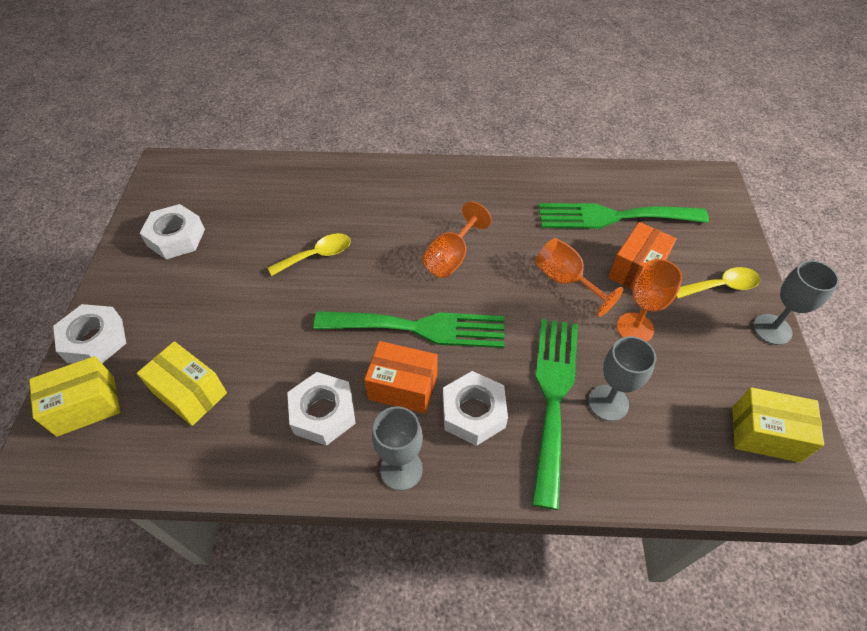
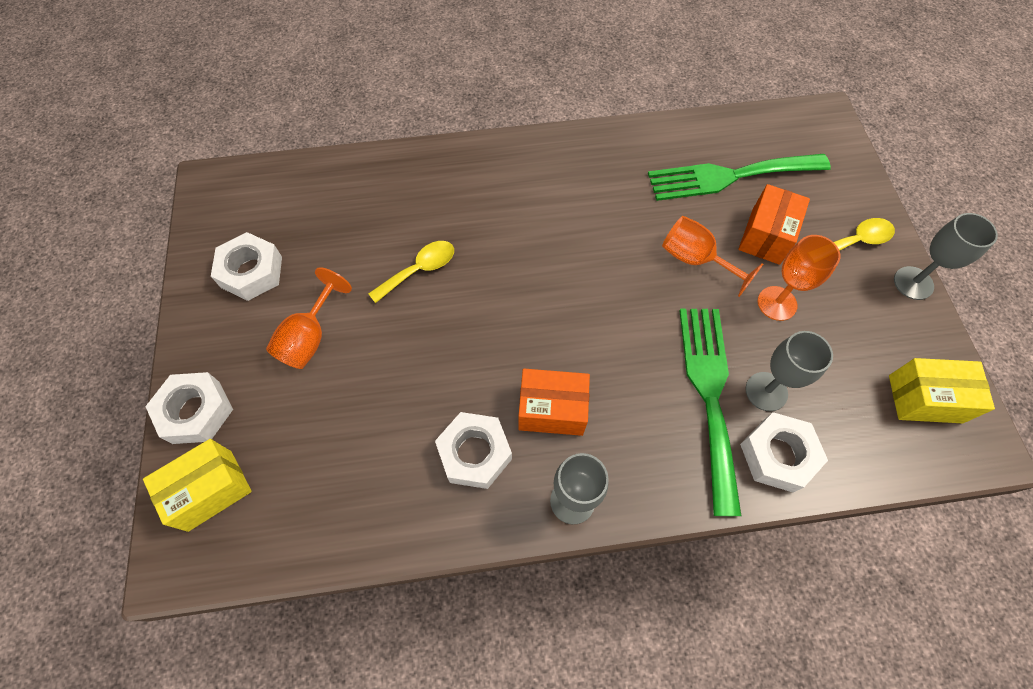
camera: 10 degrees left, 10 degrees up
(190, 393) = (323, 455): yellow box -> none
(420, 328) = (553, 339): green fork -> none
(451, 257) = (567, 250): orange goblet -> orange goblet (310, 337)
(473, 412) = (632, 426): white nut -> white nut (777, 455)

